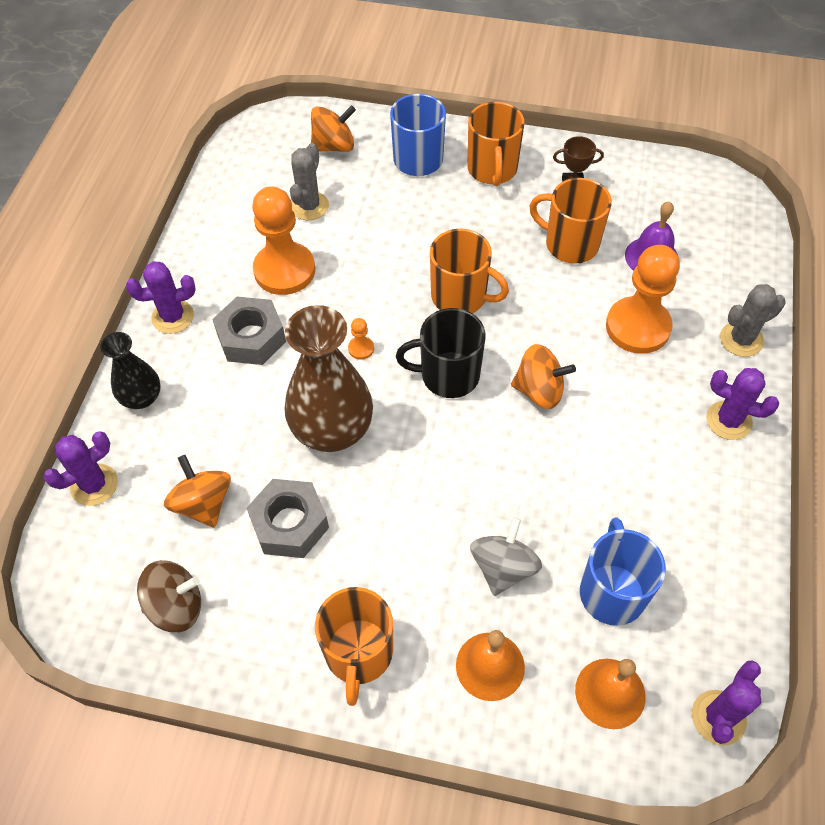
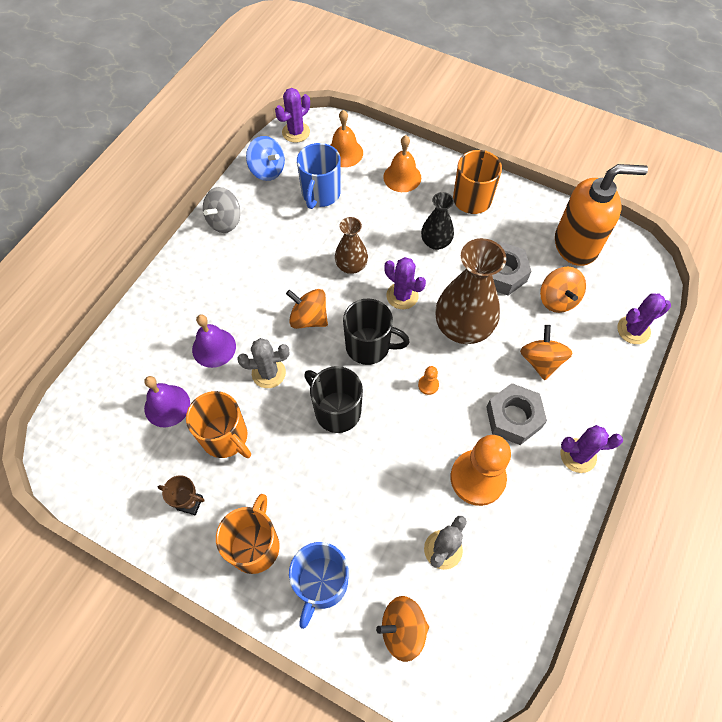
camera: 165 degrees left, 5 degrees up
(142, 397) = (602, 387): black vase -> black vase (435, 242)
(176, 606) = (576, 245): brown spinning top -> orange soap dispenser
(222, 411) = (541, 361): none -> orange spinning top
(460, 296) = (336, 410): orange mug -> black mug
(503, 567) = (377, 219): grey spinning top -> grey spinning top (225, 221)
(513, 478) = (351, 266): none -> brown vase
(638, 327) = (214, 348): orange pawn -> purple bell
(721, 615) = (267, 170): none -> blue spinning top
(728, 420) = (194, 266): purple cactus -> purple cactus (402, 296)
(741, 339) = (147, 318): grey cactus -> grey cactus (268, 373)

